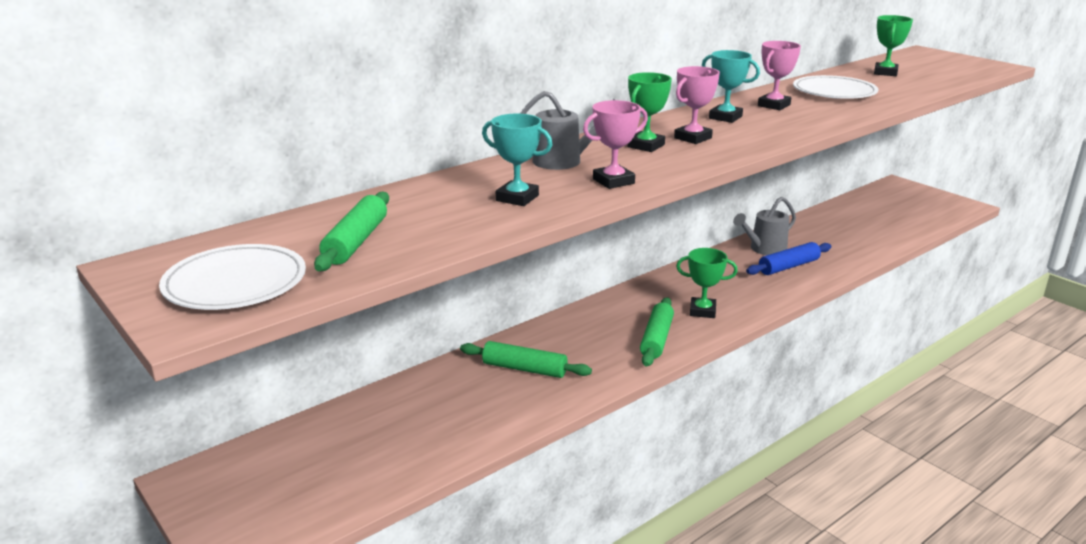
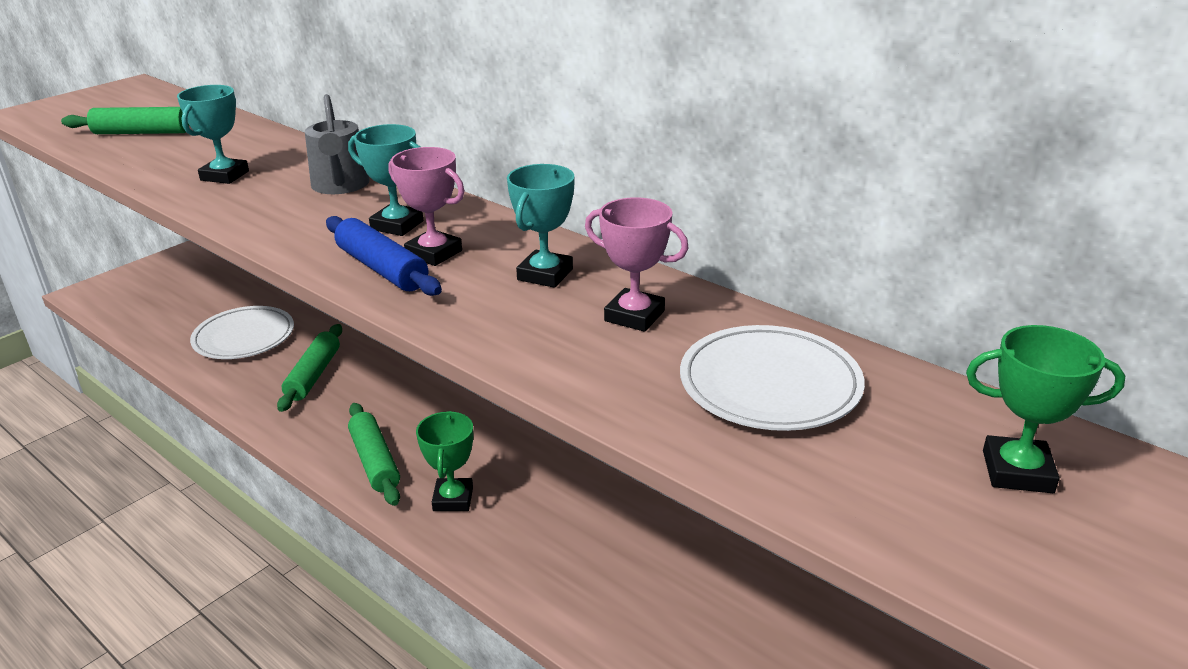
camera: 80 degrees right, 5 degrees up
(235, 283) = (82, 112): white plate -> white plate (244, 337)
(613, 181) = (264, 215): pink trophy -> none
(646, 146) = (397, 225): green trophy -> turquoise trophy
(656, 339) = (375, 461): green rolling pin -> green rolling pin turned 60 degrees clockwise
(764, 249) = (691, 567): grey watering can -> none
(788, 266) = (627, 597): blue rolling pin -> blue rolling pin (382, 269)

